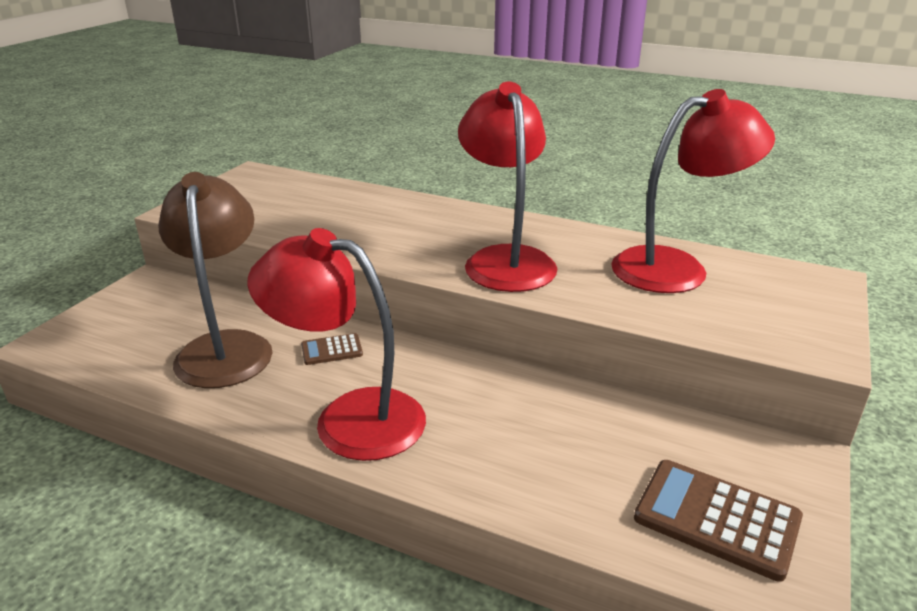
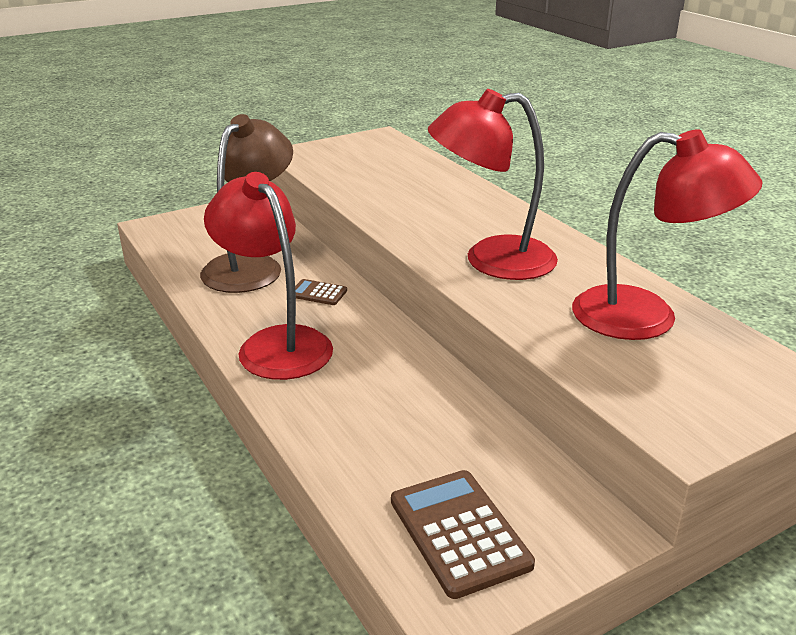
camera: 35 degrees right, 0 degrees up
(505, 260) = (491, 260): red lamp -> red lamp turned 120 degrees counterclockwise

